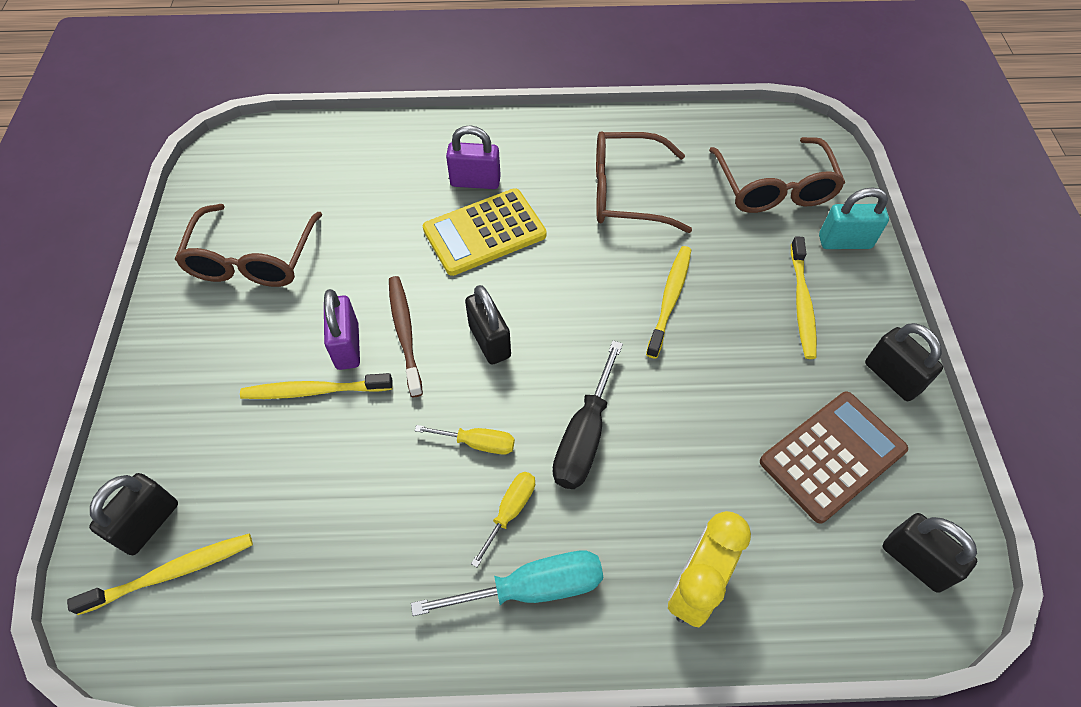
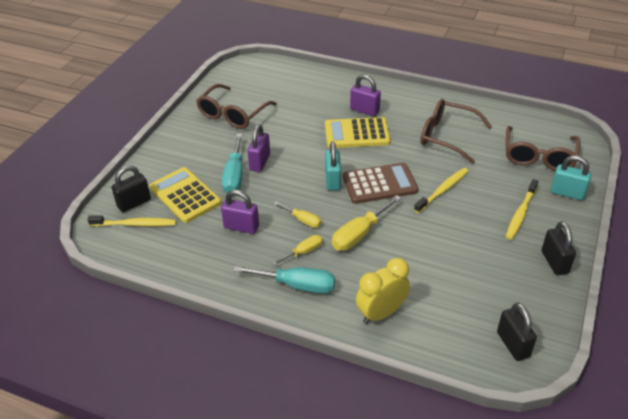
camera: 25 degrees right, 15 degrees down
(242, 468) = (185, 195): none -> yellow calculator
(315, 391) = (234, 175): yellow toothbrush -> turquoise screwdriver
(378, 499) = (241, 227): none -> purple padlock
(405, 333) = (291, 165): brown toothbrush -> none
(489, 341) = (333, 180): black padlock -> turquoise padlock
(584, 436) = (359, 234): black screwdriver -> yellow screwdriver
(832, 456) = (494, 285): brown calculator -> brown calculator (379, 184)

